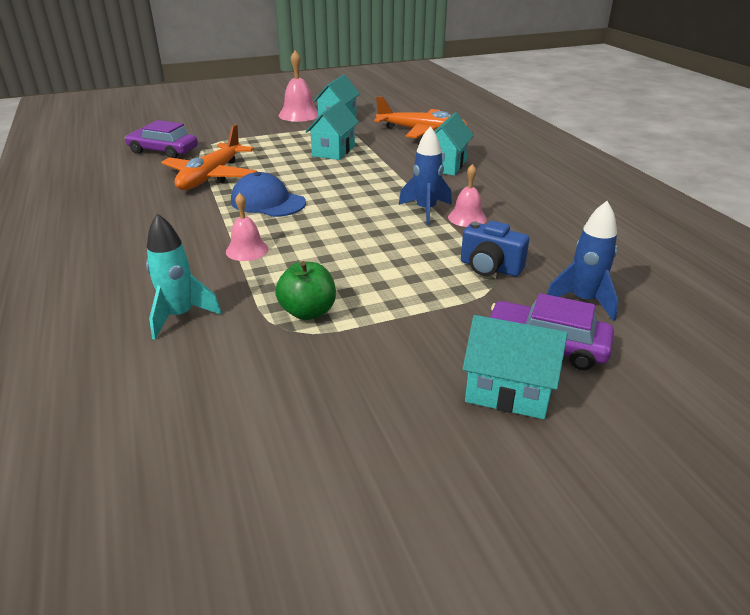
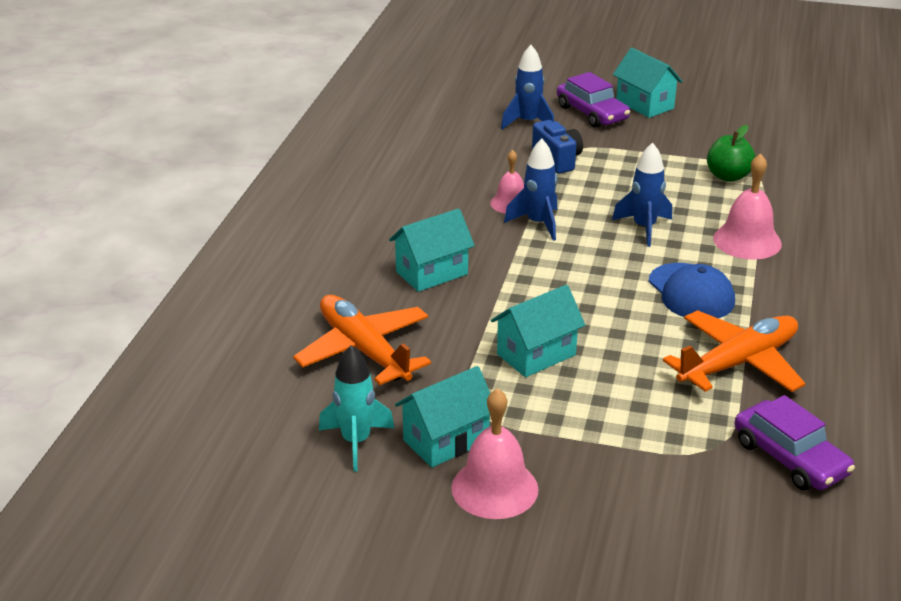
camera: 145 degrees left, 0 degrees up
(180, 316) = (827, 203): turquoise rocket -> turquoise rocket (356, 442)
(247, 250) = (747, 241): pink bell -> pink bell, size x1.56
(343, 233) = (644, 228): none -> blue rocket

